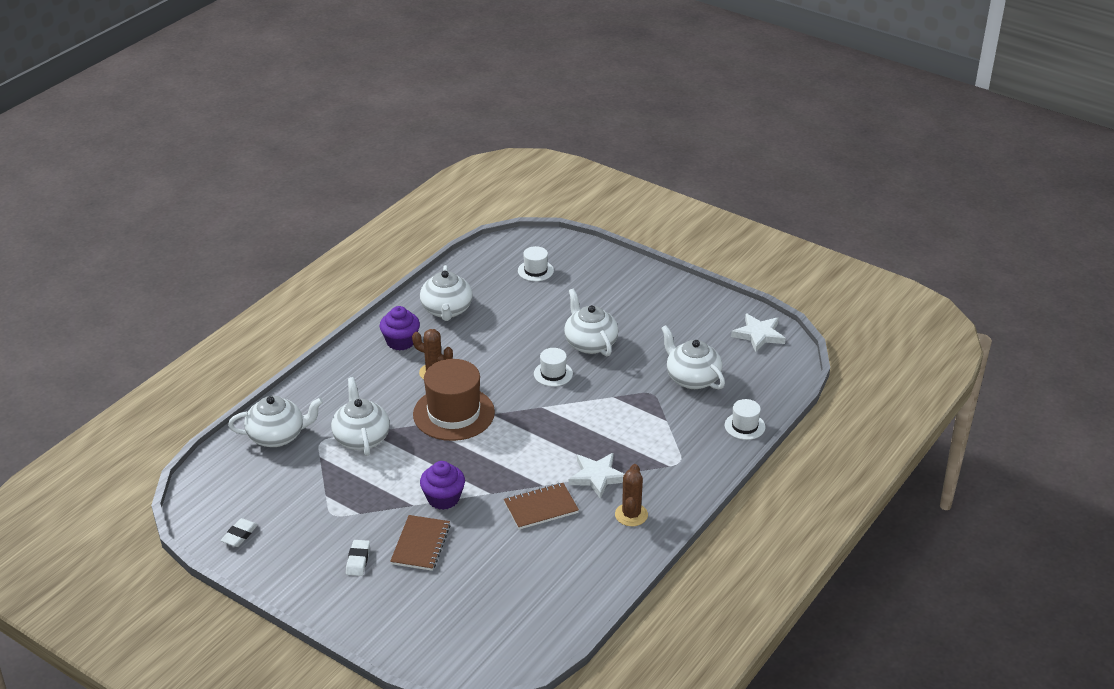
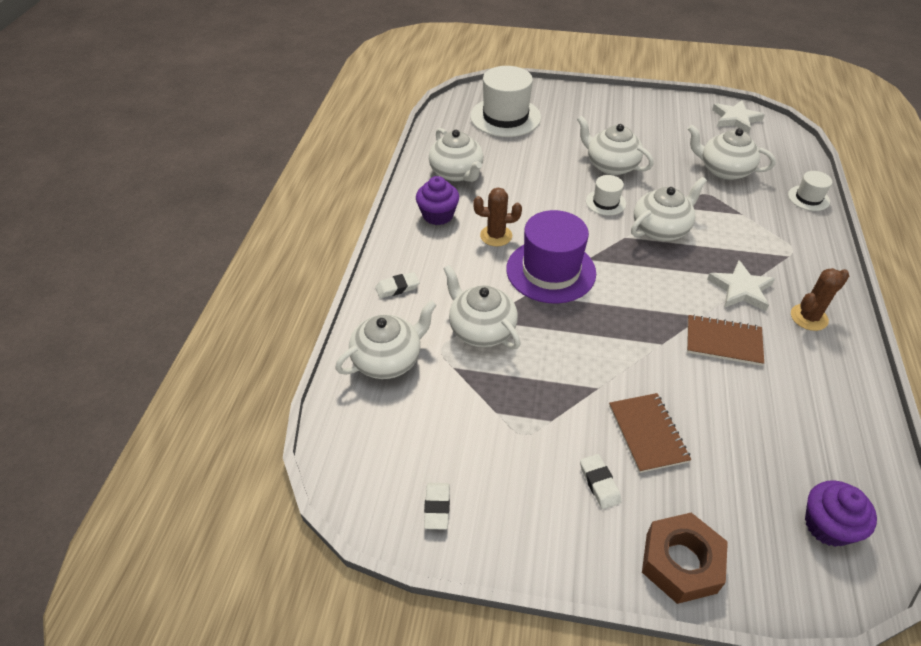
camera: 25 degrees left, 10 degrees up
(323, 388) = (397, 287): none -> white eraser
(369, 620) = (680, 563): none -> brown nut
(443, 498) = (622, 368): purple cupcake -> purple cupcake (827, 525)
(453, 413) = (551, 271): brown hat -> purple hat
(535, 270) = (505, 117): white hat -> white hat, size x2.02
(541, 508) = (723, 341): brown notebook -> brown notebook turned 60 degrees clockwise
(579, 410) = (661, 229): none -> white teapot
(631, 515) = (809, 317): brown cactus -> brown cactus turned 75 degrees clockwise

